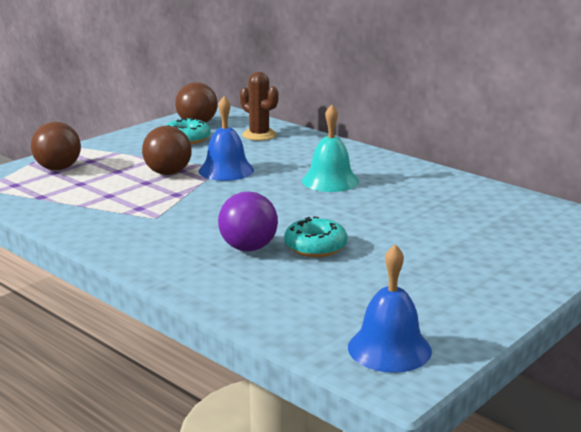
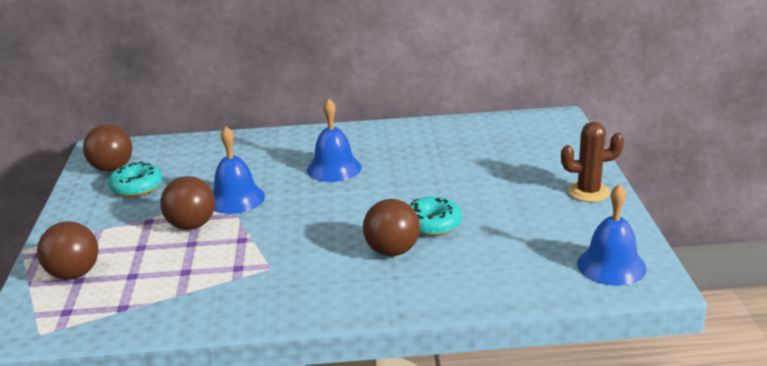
camera: 45 degrees left, 5 degrees up
(248, 248) = (392, 251): purple ball -> brown ball
(259, 135) = (194, 155): brown cactus -> brown cactus (588, 192)
(330, 181) = (334, 168): turquoise bell -> blue bell

